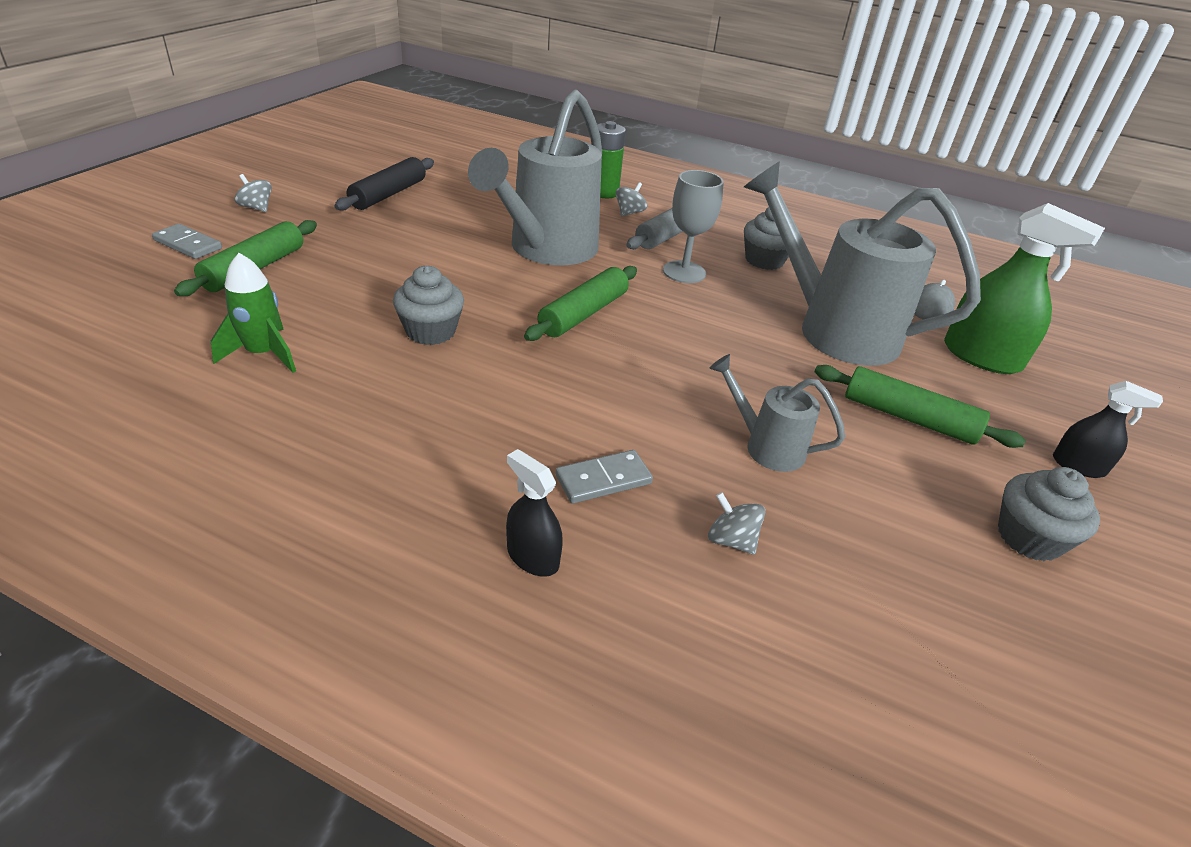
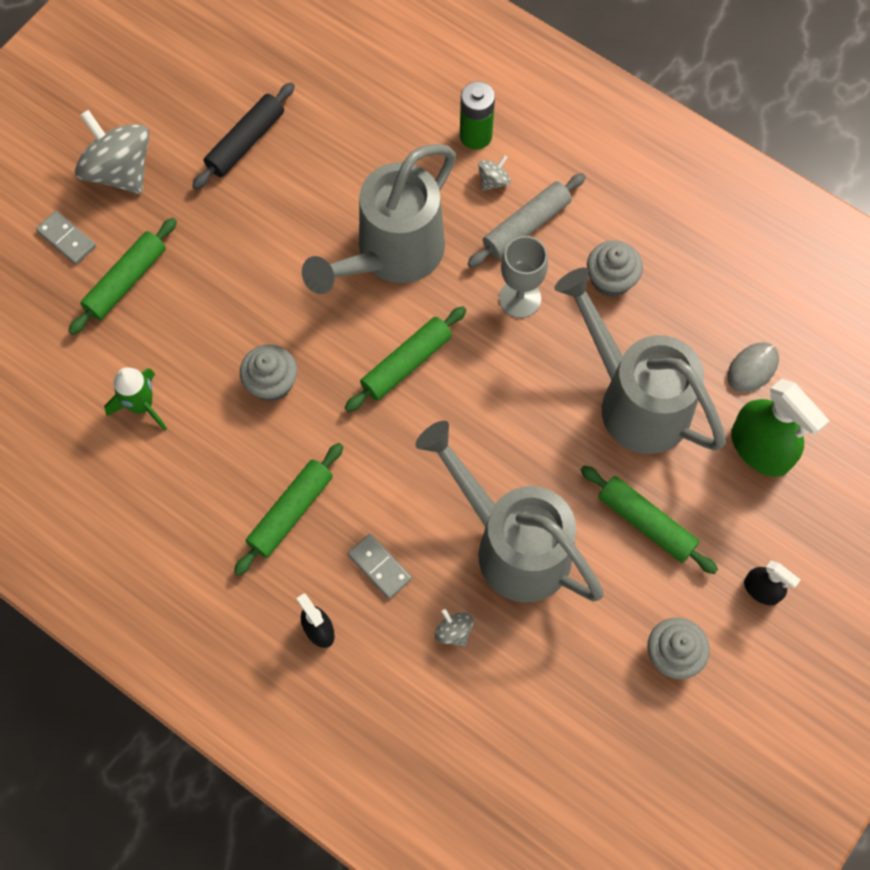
camera: 15 degrees right, 30 degrees up
(256, 208) = (120, 171): grey spinning top -> grey spinning top, size x2.26
(469, 435) = (290, 512): none -> green rolling pin
(603, 480) = (379, 567): grey domino -> grey domino turned 60 degrees clockwise
(766, 447) = (512, 545): grey watering can -> grey watering can, size x2.09

